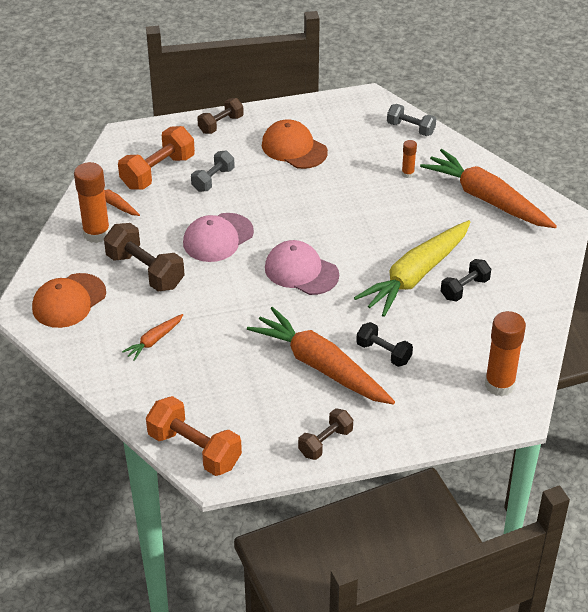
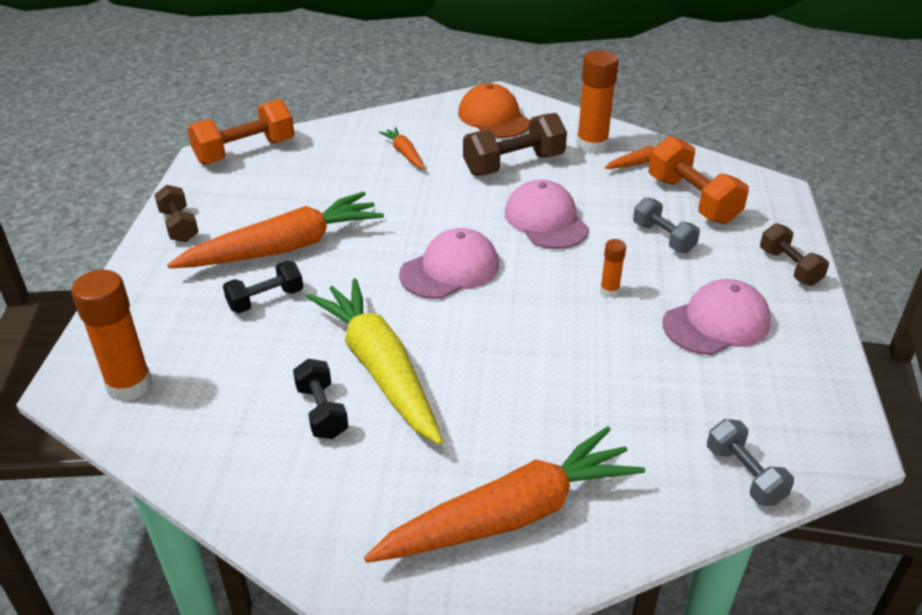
camera: 110 degrees right, 5 degrees down
(294, 148) = (716, 323): orange cap -> pink cap
(407, 174) = (615, 431): orange glue stick -> orange glue stick (609, 291)
(410, 128) = (744, 475): grey dumbbell -> grey dumbbell turned 75 degrees counterclockwise

